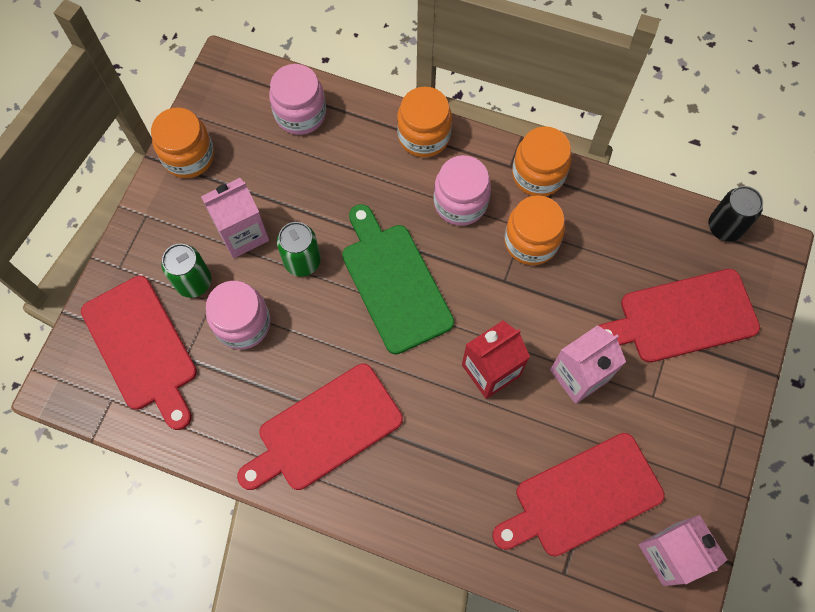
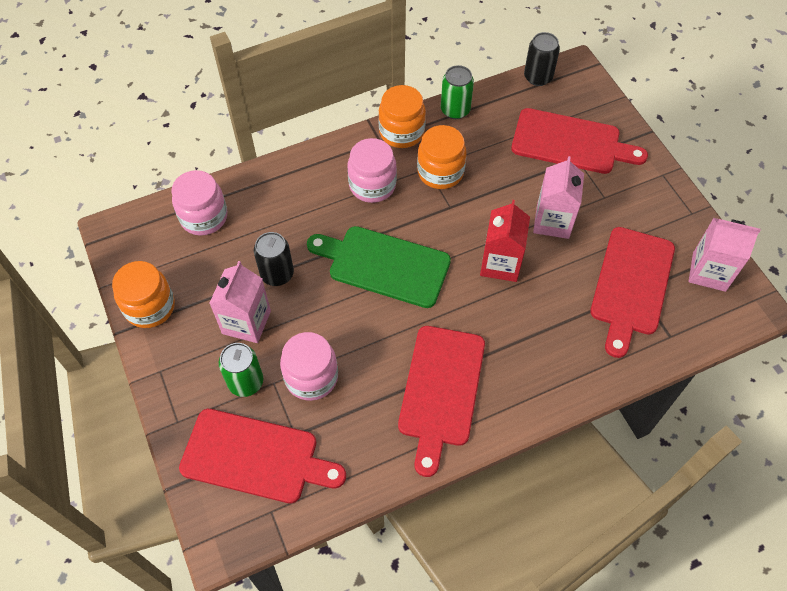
camera: 45 degrees left, 10 degrees down
(302, 261) = (308, 304): green can -> green can (455, 110)
(305, 214) = (277, 274): none -> black can
(423, 136) = (304, 166): orange jar -> none
(682, 317) = (571, 142): red cutting board -> red cutting board turned 105 degrees counterclockwise

